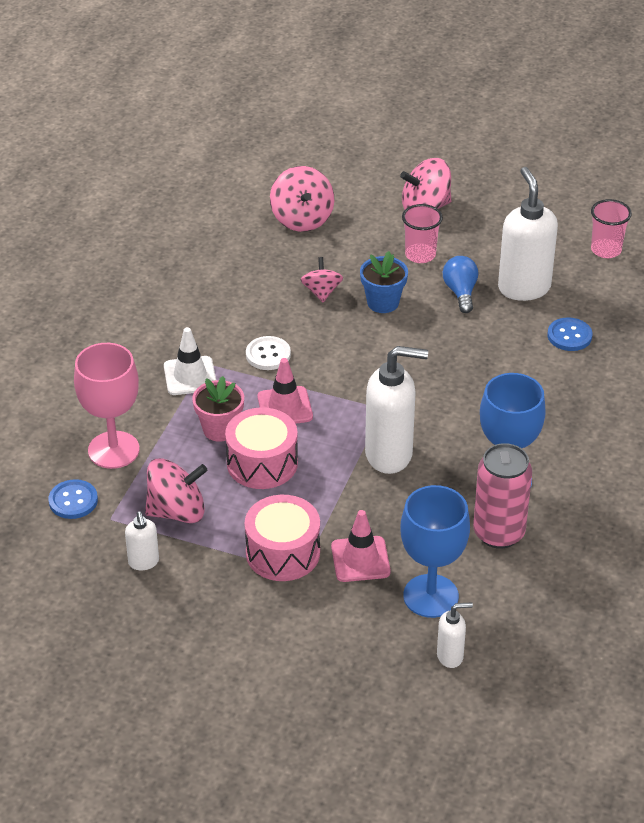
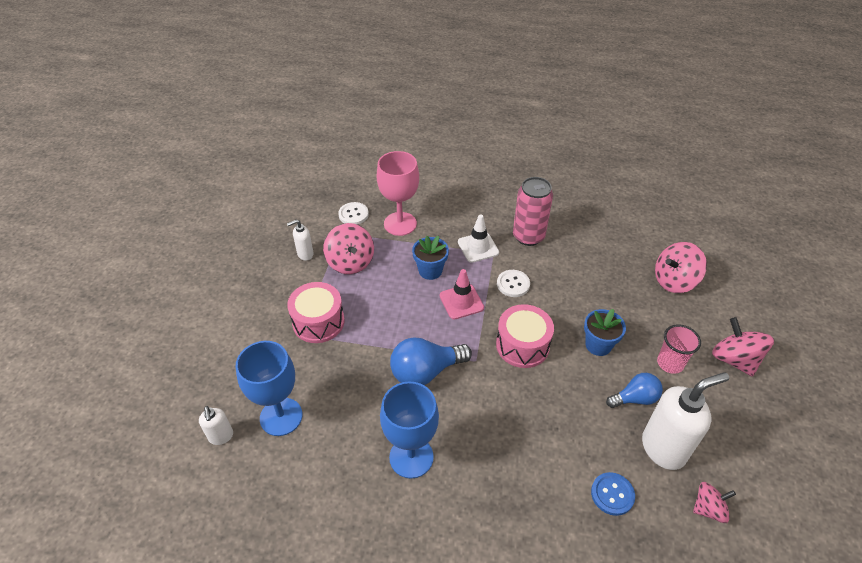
camera: 80 degrees right, 5 degrees up
(73, 501) = (353, 214): blue button -> white button
(220, 429) = (430, 270): pink flower pot -> blue flower pot
(262, 463) = (402, 298): pink drum -> pink drum (522, 345)
(321, 292) = (594, 305): pink spinning top -> pink spinning top (708, 508)
(360, 559) = (315, 367): pink traffic cone -> none
(390, 455) = (425, 372): white soap dispenser -> blue light bulb
(498, 533) = (351, 458): pink can -> pink can (528, 236)
(606, 250) = (756, 520): pink cup -> none

